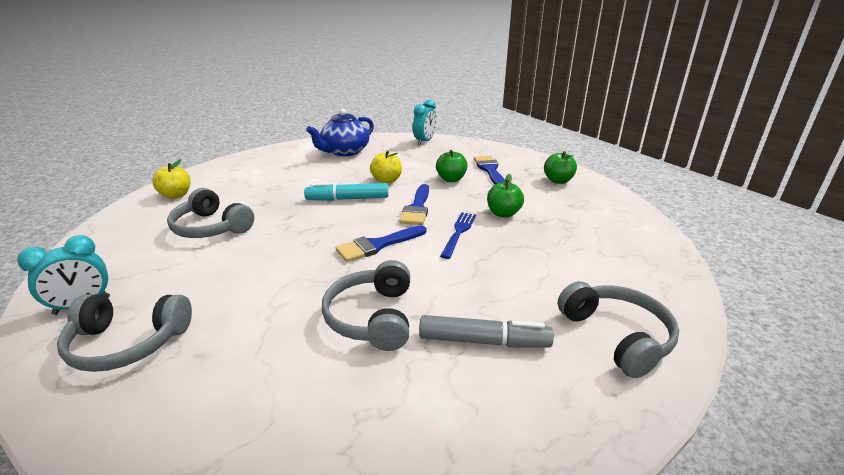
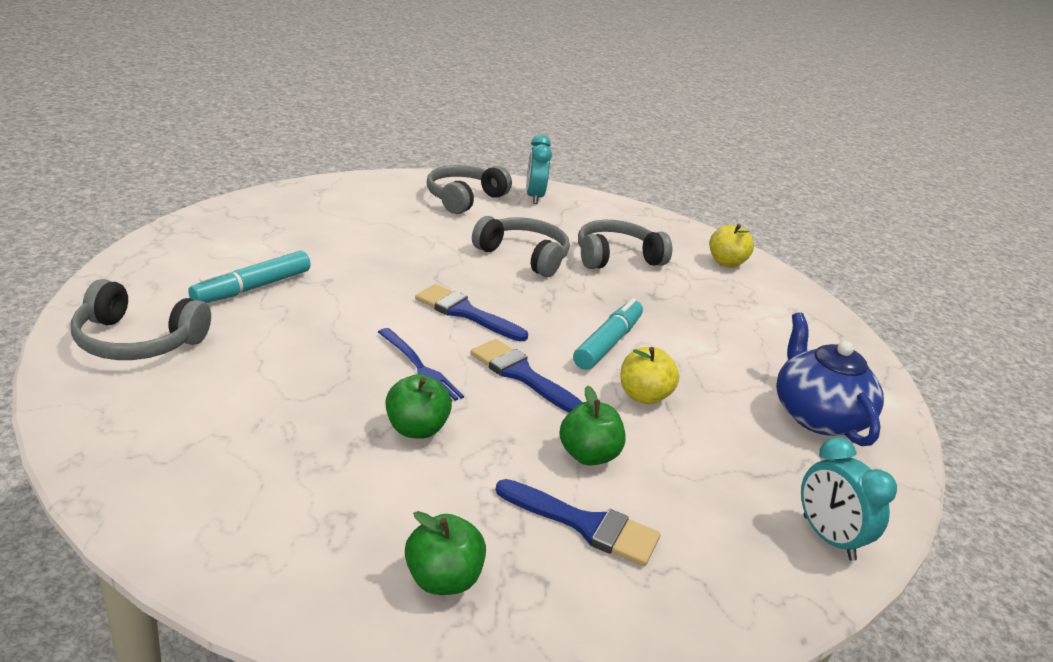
camera: 120 degrees right, 0 degrees up
(372, 317) = (357, 265): grey headphones -> grey headphones (524, 256)
(377, 245) = (465, 312): blue brush -> blue brush turned 60 degrees counterclockwise
(484, 341) = (252, 288): grey marker -> turquoise marker

